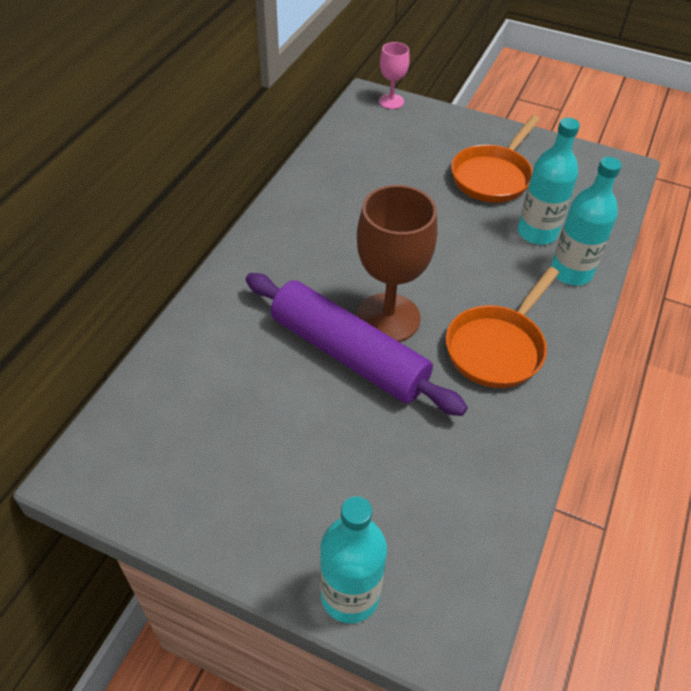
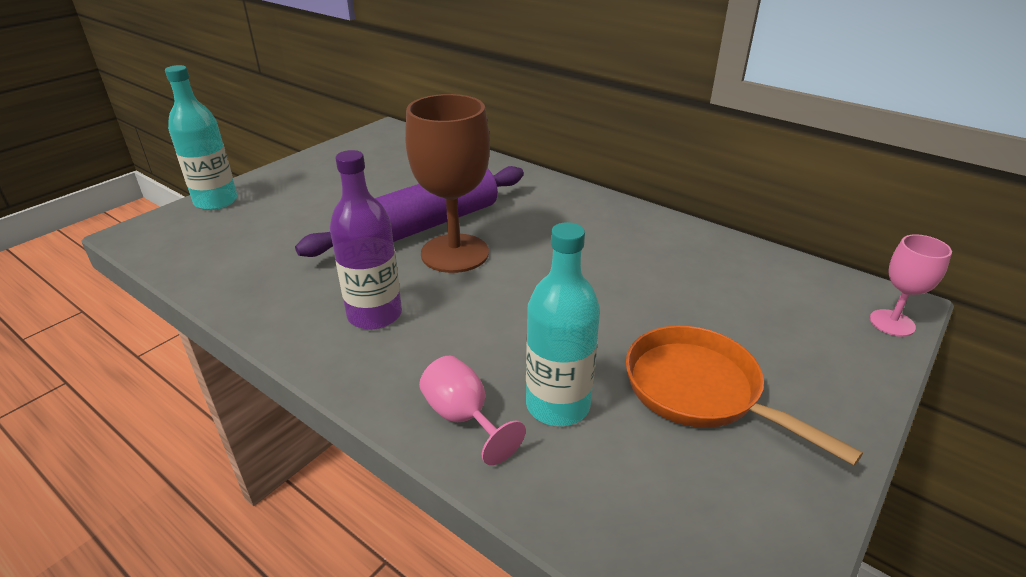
camera: 105 degrees right, 15 degrees down
(497, 348) = (375, 315): orange pan -> purple bottle
(571, 272) = (463, 418): turquoise bottle -> pink goblet

